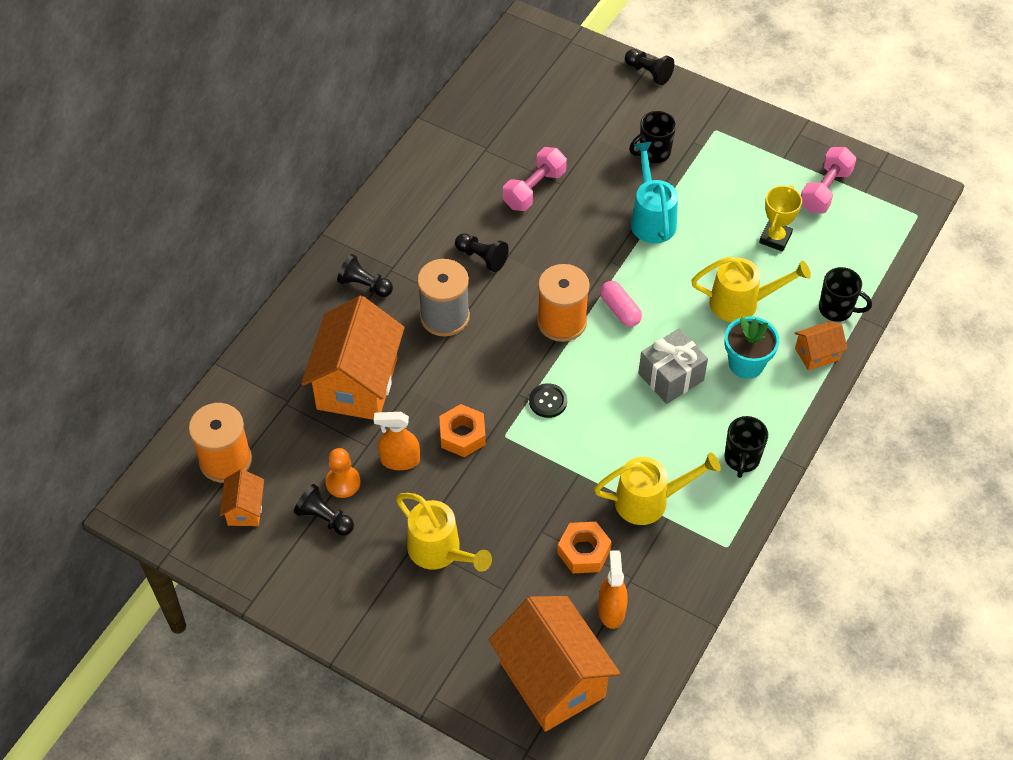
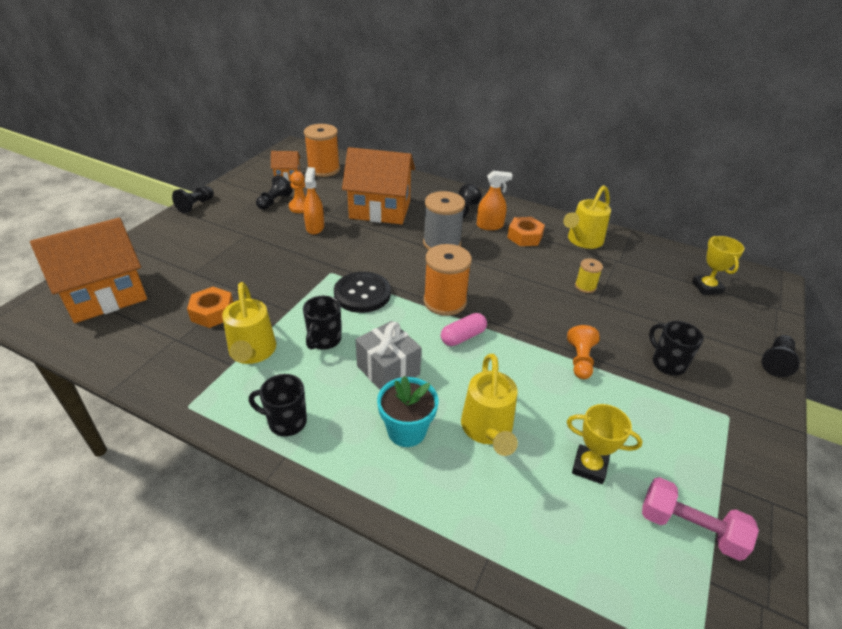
camera: 85 degrees right, 15 degrees down
(440, 552) = (235, 244): yellow watering can -> yellow watering can (582, 241)
(462, 435) = (333, 253): orange nut -> orange nut (525, 236)
(482, 258) = (503, 260): black pawn -> black pawn (195, 205)
(534, 189) = (585, 286): pink dumbbell -> yellow spool
(536, 85) = (706, 287): none -> yellow trophy
(548, 401) = (362, 294): black button -> black button, size x1.78
(611, 610) = (151, 327): orange spray bottle -> orange spray bottle (490, 226)
(651, 218) = (580, 360): turquoise watering can -> orange pawn
(817, 354) = (424, 501): orange house -> none
(837, 309) = (495, 529): black mug -> black mug (324, 340)

